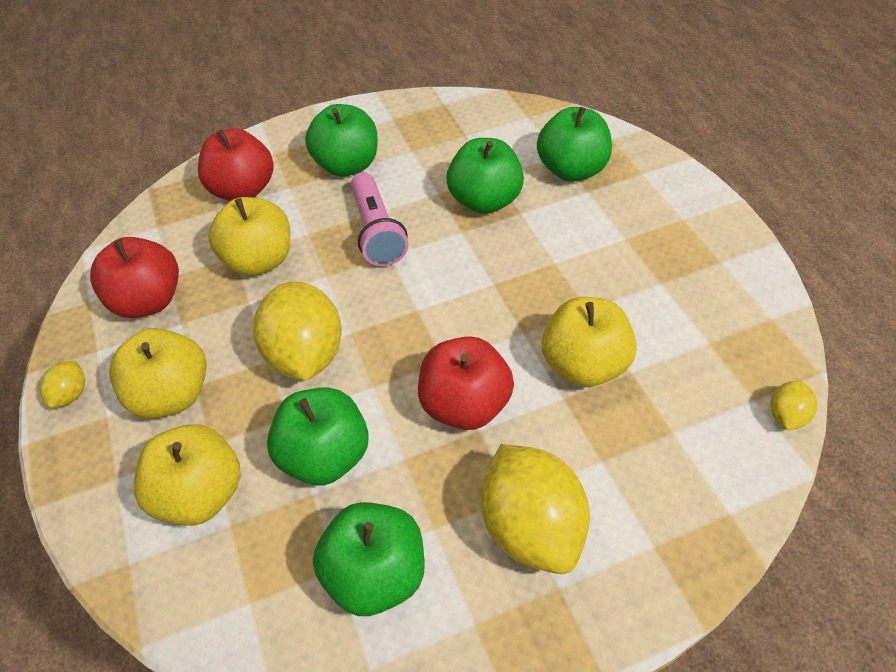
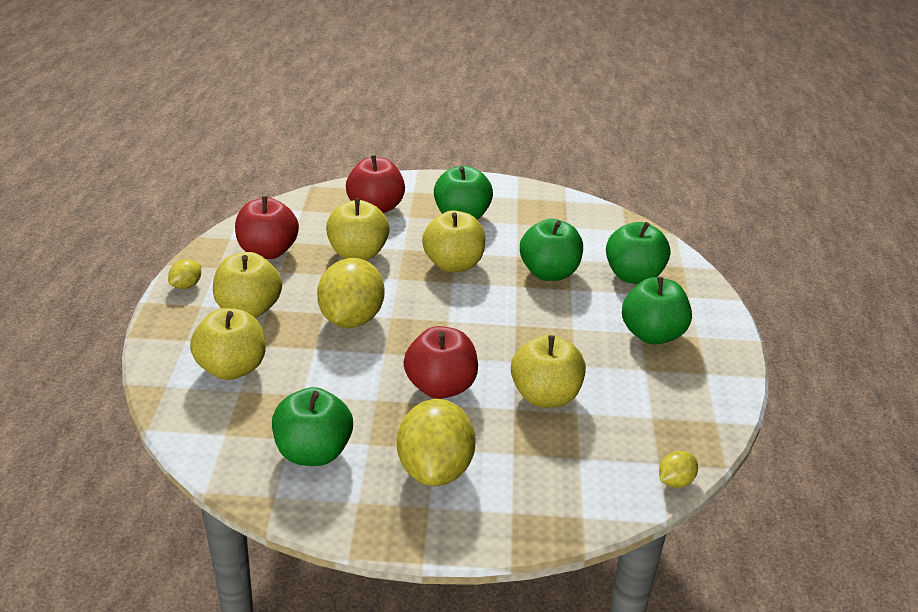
camera: 20 degrees right, 15 degrees down
(325, 457) = (325, 379): green apple -> green apple (652, 334)
(377, 231) = (453, 264): pink flashlight -> yellow apple

